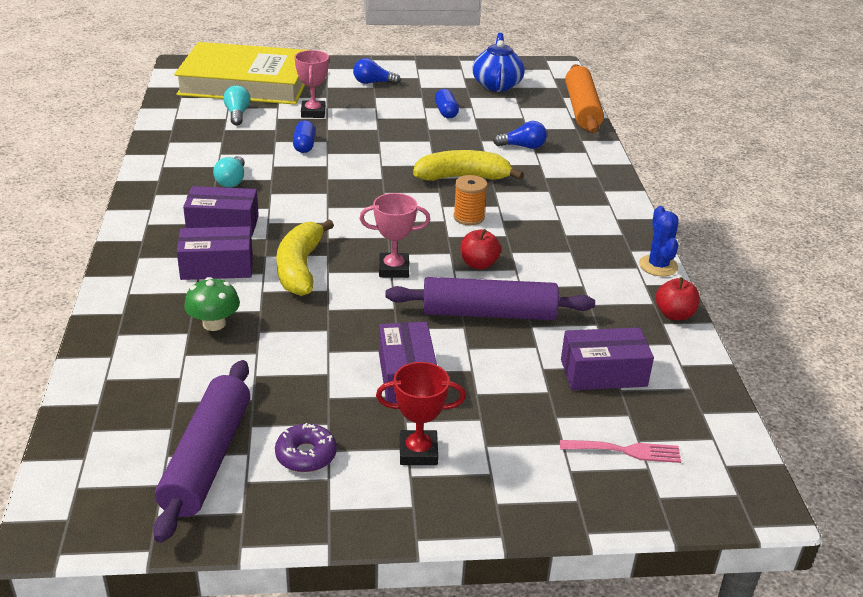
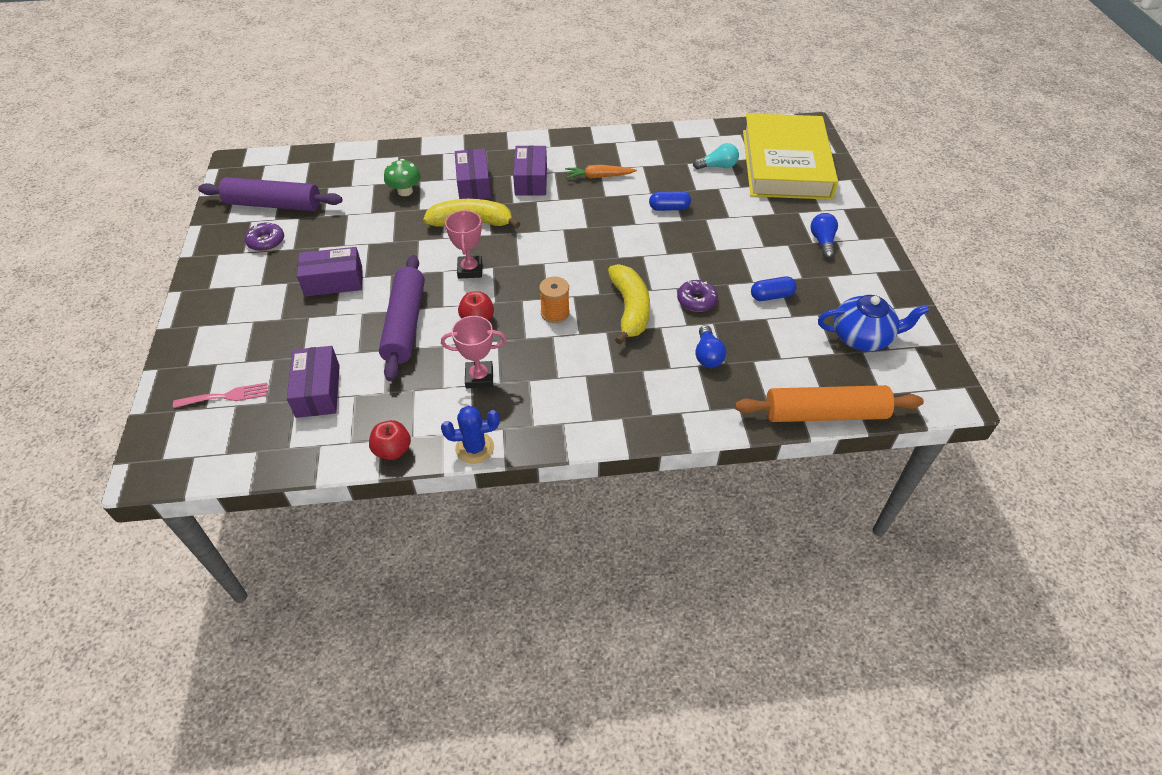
camera: 90 degrees right, 15 degrees up
(232, 181) = (598, 177): turquoise light bulb -> orange carrot
(313, 113) = (736, 208): pink trophy -> pink trophy (479, 377)
(418, 452) = (255, 289): red trophy -> none
(451, 145) = (696, 300): none -> purple donut
(626, 451) = (226, 396): pink fork -> pink fork turned 105 degrees counterclockwise

